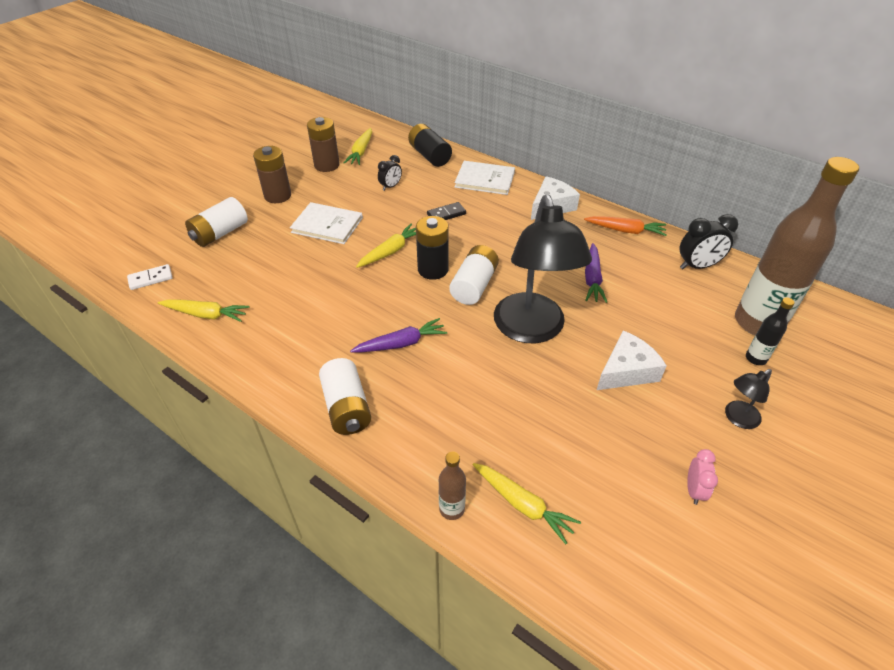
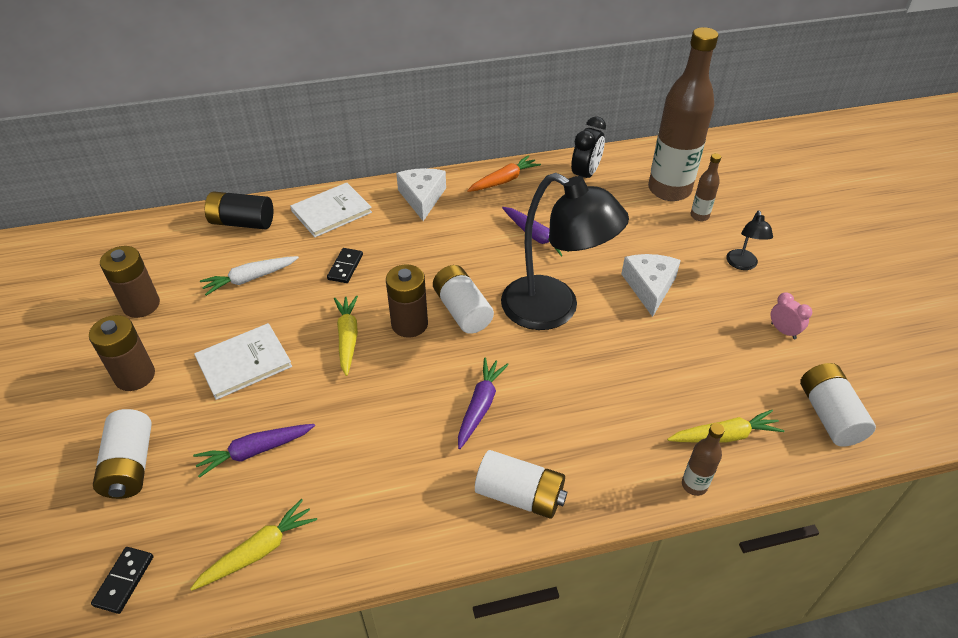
camera: 50 degrees left, 0 degrees up
(150, 278) = (124, 581): white domino -> black domino
(270, 270) = (255, 451): none -> purple carrot
(361, 152) = (159, 265): yellow carrot -> none
(390, 186) = (250, 279): black clock -> white carrot
(433, 269) = (409, 324): black battery -> brown battery
(632, 577) = (829, 415): none -> white battery
(755, 358) = (699, 216): black bottle -> brown bottle

